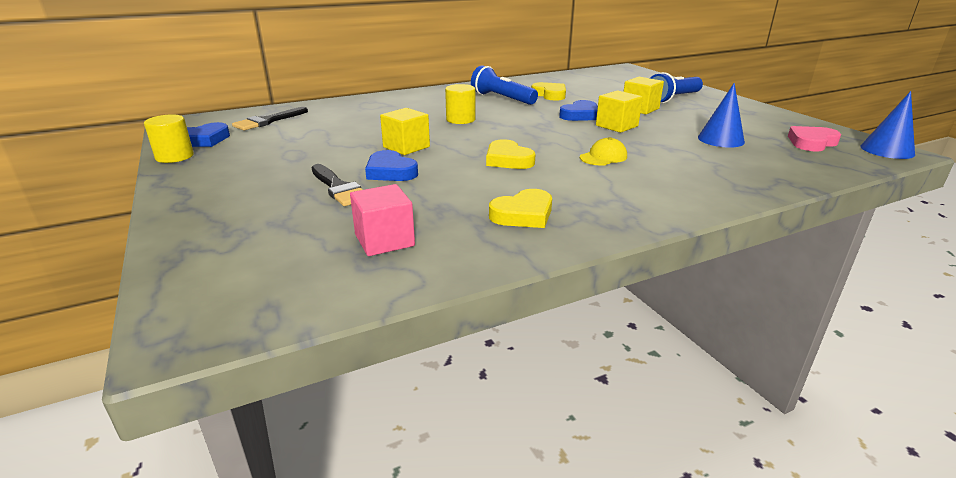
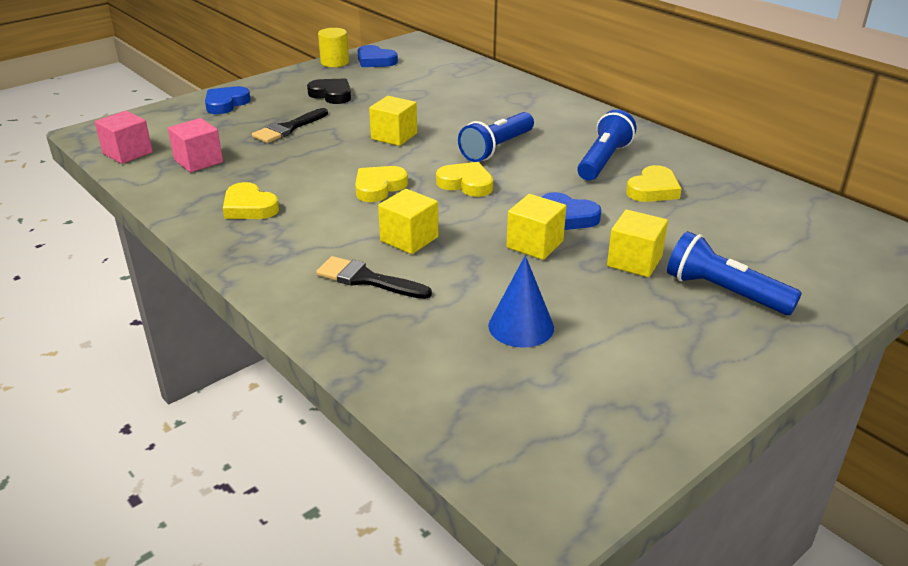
camera: 75 degrees right, 5 degrees up
(268, 121) = (436, 69): black brush -> black brush (367, 279)
(270, 163) = (331, 95): none -> black heart
(309, 294) = (127, 153): none -> pink cube
(390, 171) = (329, 140): blue heart -> blue heart (226, 104)
(460, 120) = (497, 148): yellow cylinder -> blue flashlight
(517, 133) = (466, 184): none -> yellow heart
(603, 157) = (409, 239): yellow cap -> yellow cube
(811, 143) = (553, 416): pink heart -> none
(887, 150) = (556, 502): blue cone -> none

